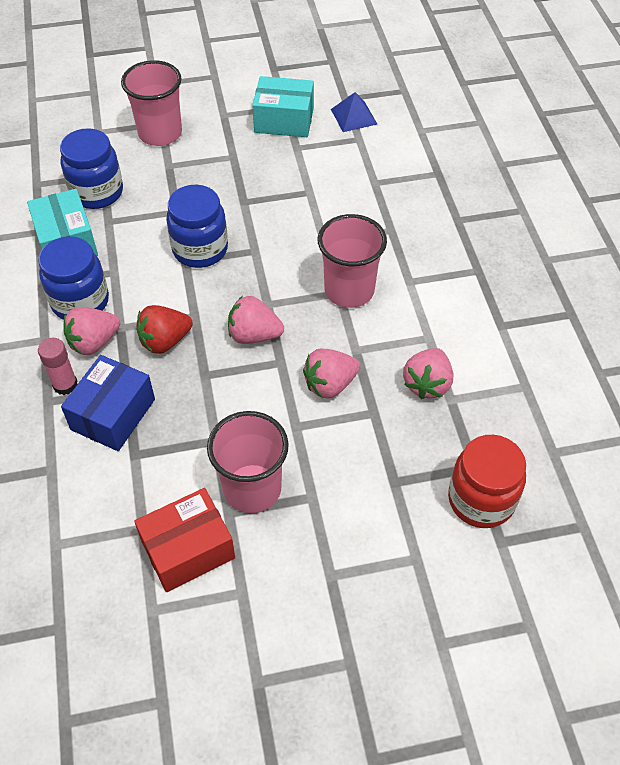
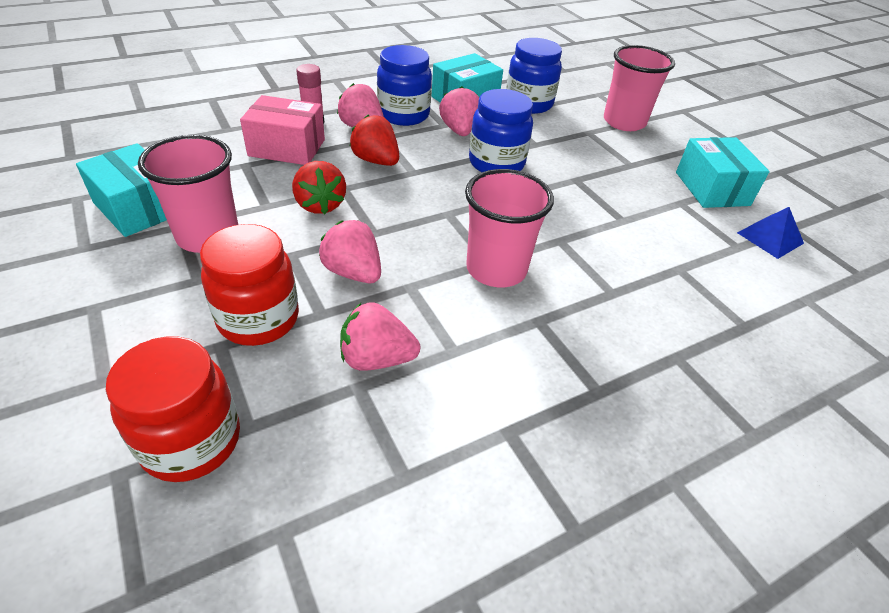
camera: 70 degrees right, 10 degrees down
(113, 414) = (287, 148): blue box -> pink box
(188, 549) = (138, 208): red box -> turquoise box
(227, 396) = (320, 205): none -> red strawberry
(254, 335) = (403, 210): pink strawberry -> pink strawberry (459, 130)
(371, 454) = (258, 319): none -> red jar

